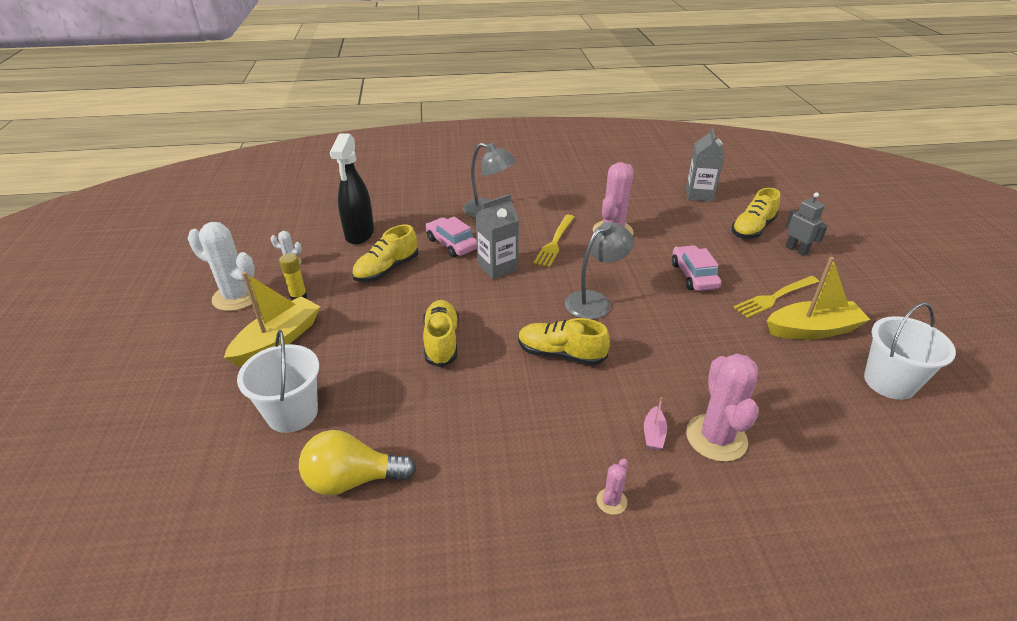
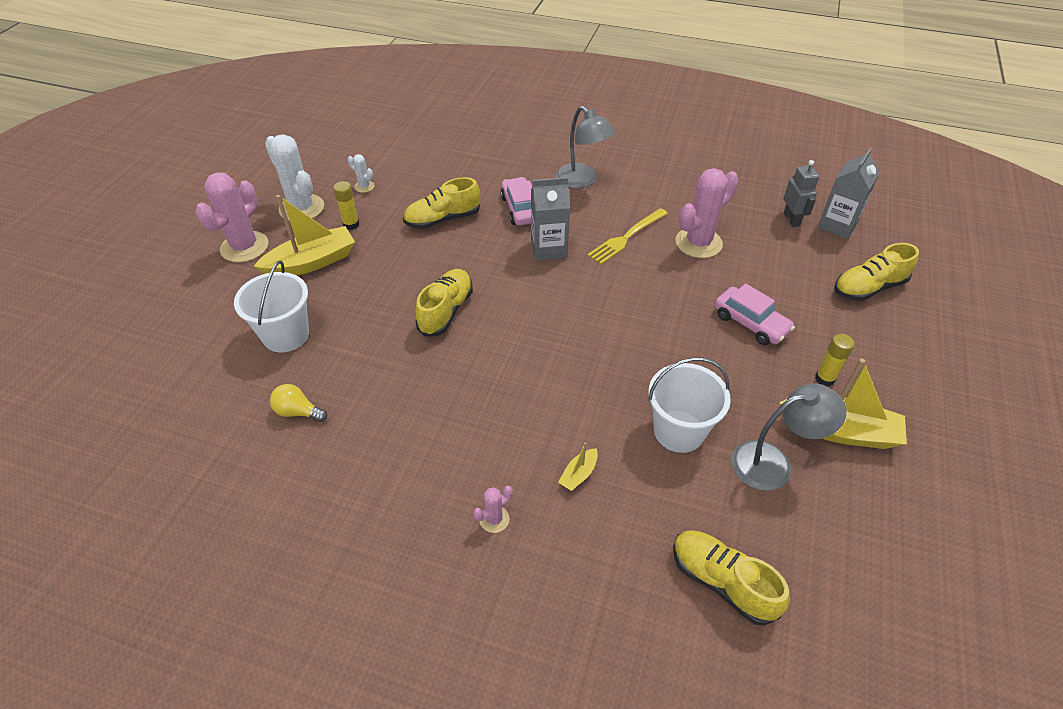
camera: 25 degrees right, 10 degrees up
(352, 479) = (298, 412): yellow light bulb -> yellow light bulb, size x0.58
(359, 234) = (441, 173): black spray bottle -> none
(561, 354) = (547, 362): yellow shoe -> yellow shoe (722, 582)
(595, 301) = (621, 317): grey lamp -> grey lamp (773, 462)
(653, 434) = (578, 474): pink boat -> yellow boat
(693, 275) = (750, 323): pink car -> pink car turned 120 degrees clockwise
(716, 438) = (637, 502): pink cactus -> pink cactus (244, 247)
(774, 298) = (824, 379): yellow fork -> yellow glue stick
(796, 250) = (903, 331): grey robot -> grey robot (791, 219)
(889, 382) = (880, 520): white bucket -> white bucket (679, 431)

